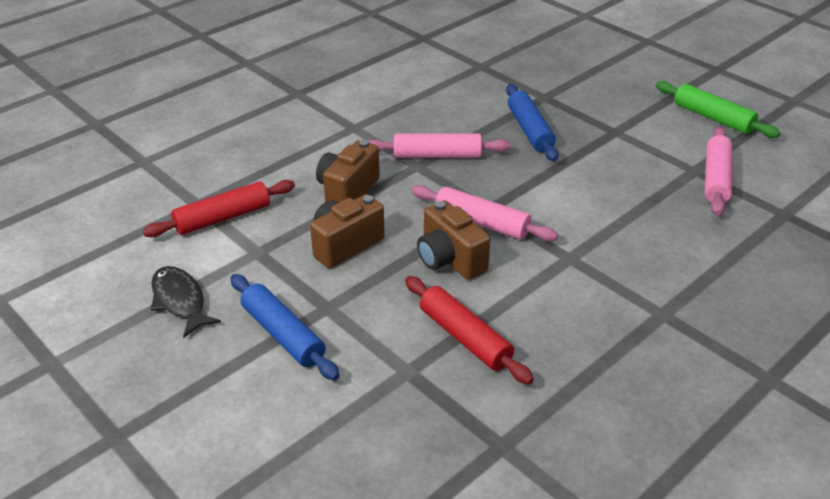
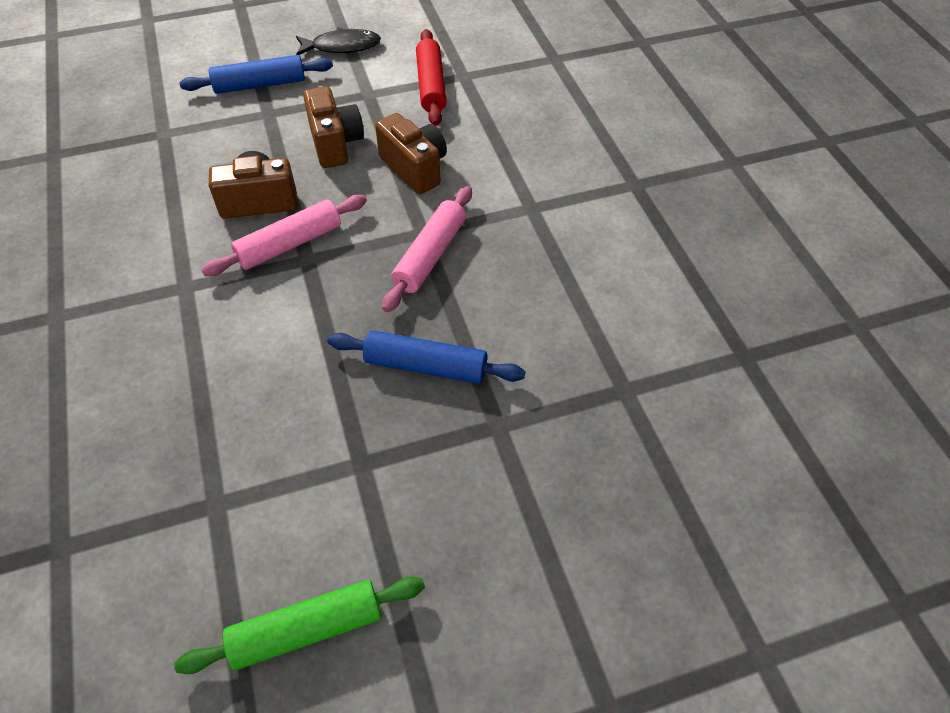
camera: 115 degrees right, 15 degrees up
(465, 337) = (163, 174): red rolling pin -> none
(716, 179) = (181, 517): pink rolling pin -> none

